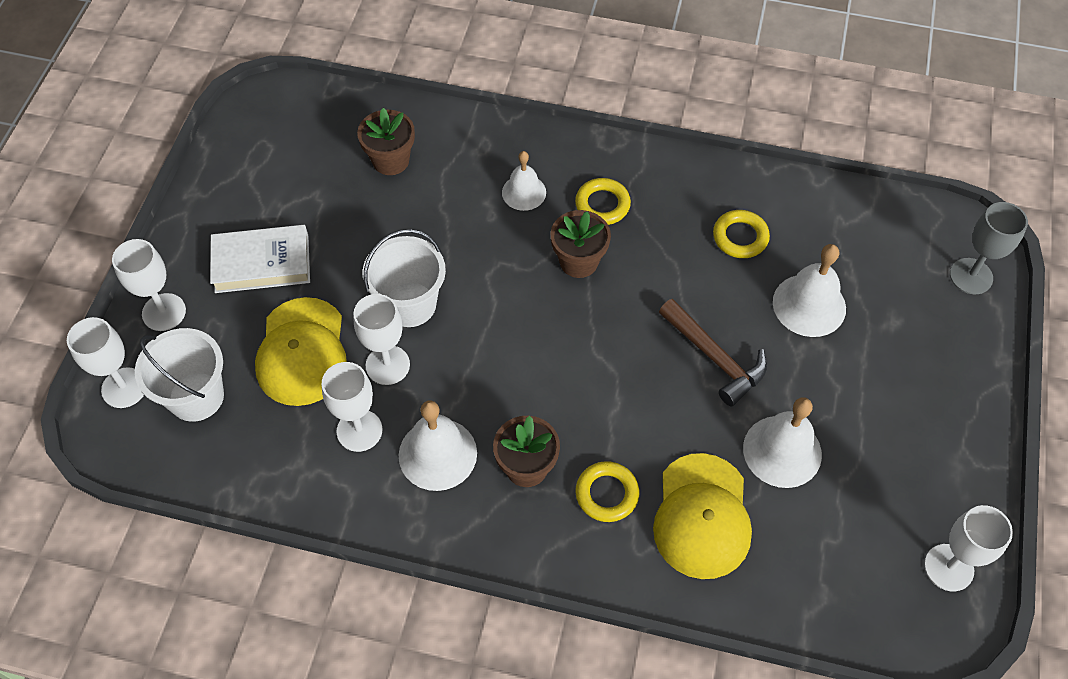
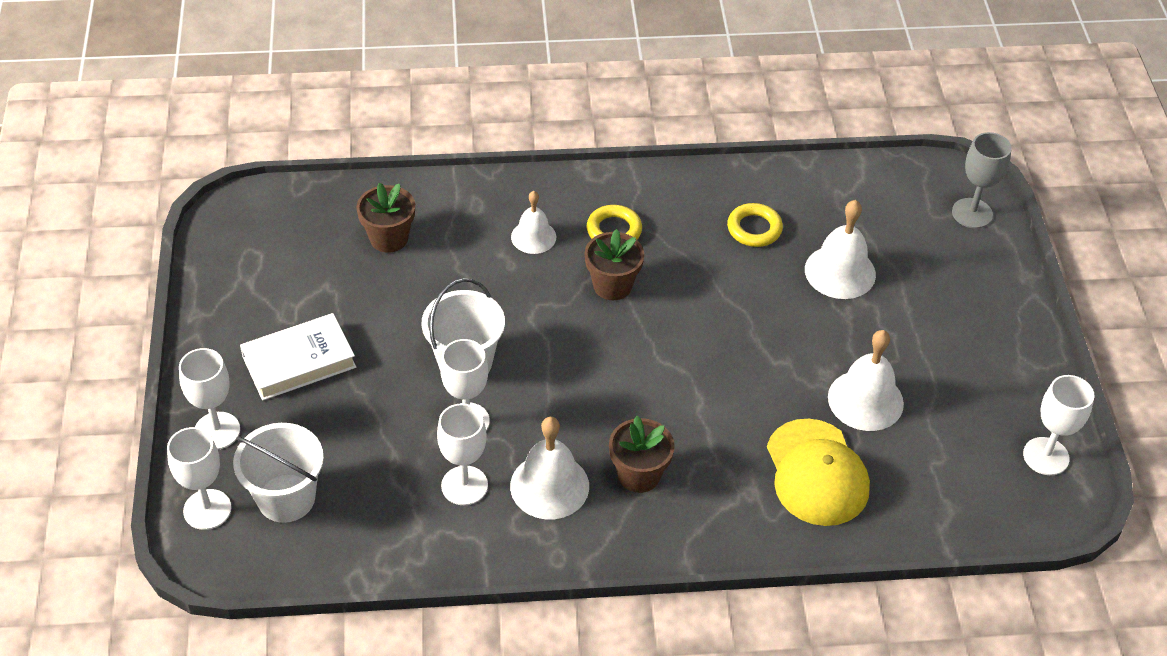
camera: 20 degrees left, 10 degrees down
(302, 352) = (376, 431): yellow cap -> none
(607, 494) = (723, 477): yellow ring -> none
(715, 358) = (773, 337): brown hammer -> none

